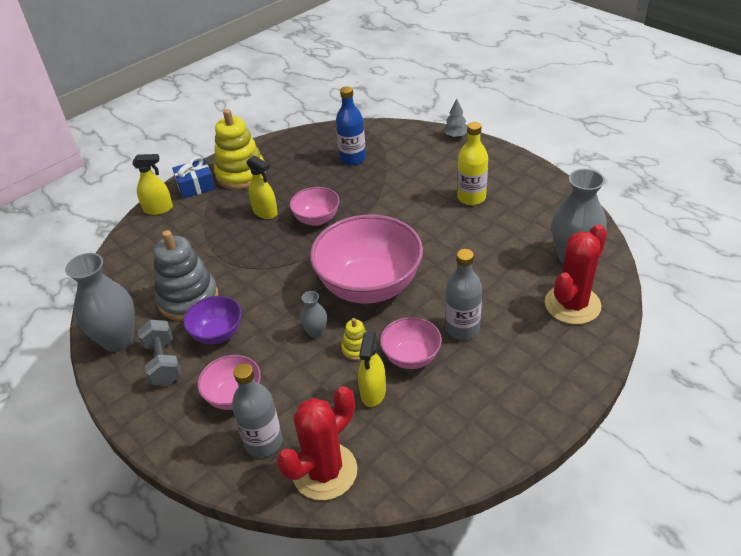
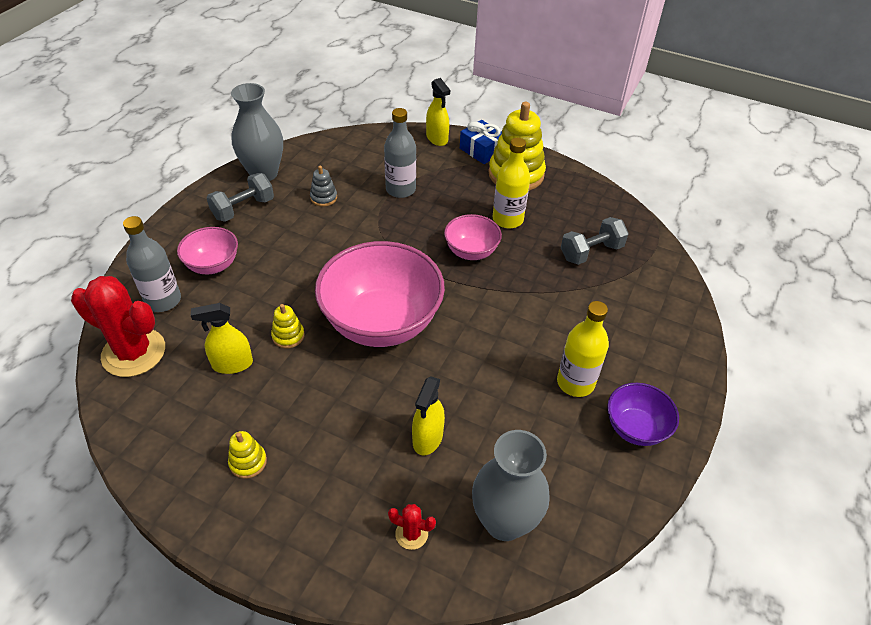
camera: 65 degrees right, 5 degrees up
(188, 299) = (323, 198): grey stacking toy -> grey stacking toy, size x0.46
(217, 333) = (285, 230): purple bowl -> purple bowl (635, 428)
(265, 212) = (465, 210): yellow spray bottle -> yellow spray bottle (427, 438)
(292, 191) = (507, 219): none -> yellow bottle
(316, 332) = (303, 298): grey vase -> none
(353, 159) = (591, 252): blue bottle -> grey dumbbell
(411, 357) = (286, 384): pink bowl -> none
(455, 136) = (698, 338): grey tree -> none
(462, 329) = (338, 421): grey bottle -> grey bottle (400, 189)
(484, 392) = (248, 462): none -> yellow stacking toy
(572, 304) = (411, 534): red cactus -> red cactus, size x0.44

